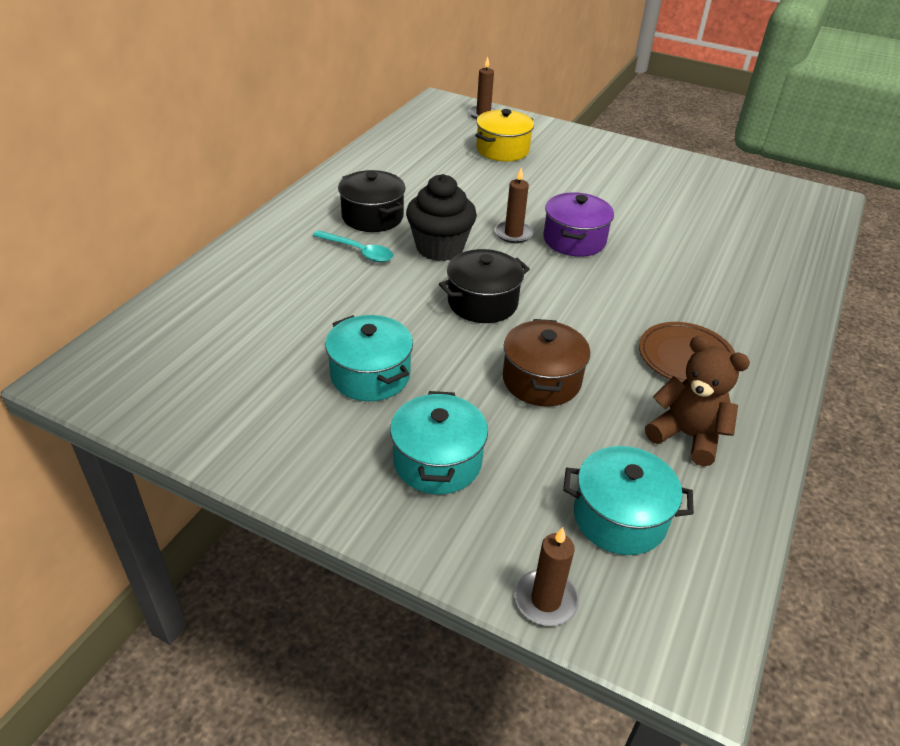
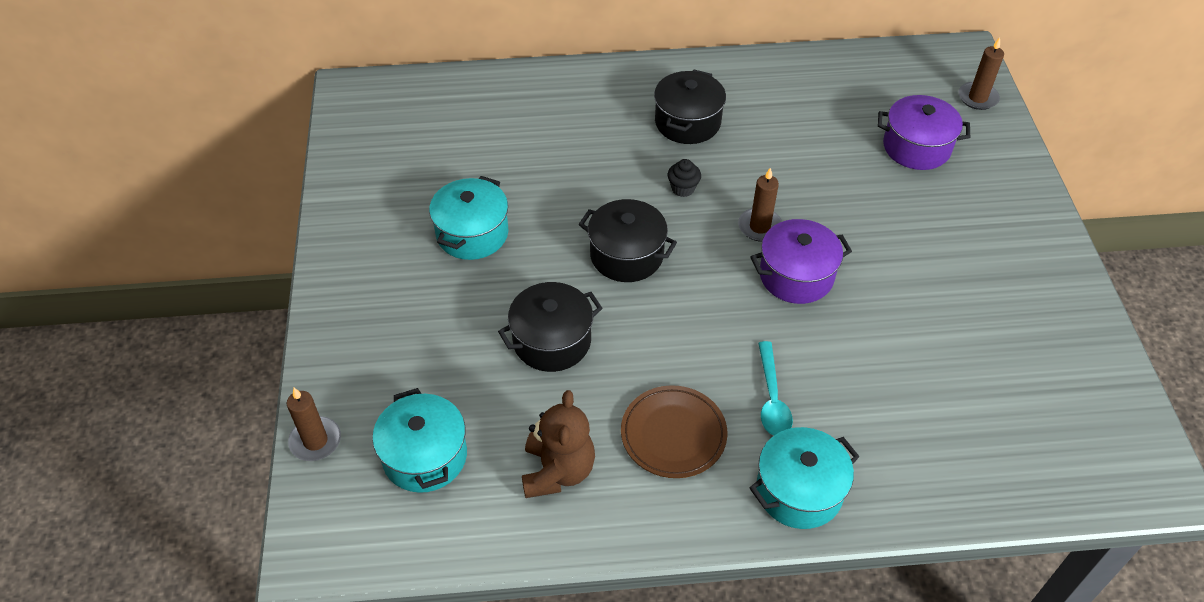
camera: 60 degrees right, 10 degrees up
(358, 251) = (625, 142): turquoise spoon -> turquoise spoon (772, 398)
(437, 461) = (407, 319): turquoise pot -> turquoise pot (799, 491)
(440, 248) = (683, 188): black cupcake -> black cupcake, size x0.45
(502, 150) = (916, 147): yellow pot -> purple pot
(541, 380) = (552, 341): brown pot -> black pot

